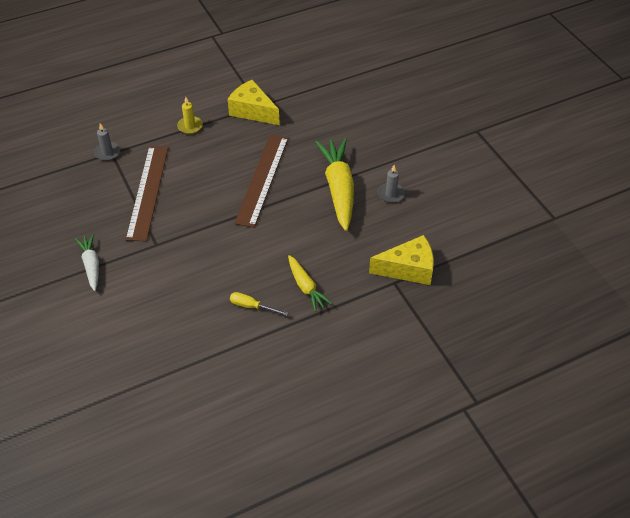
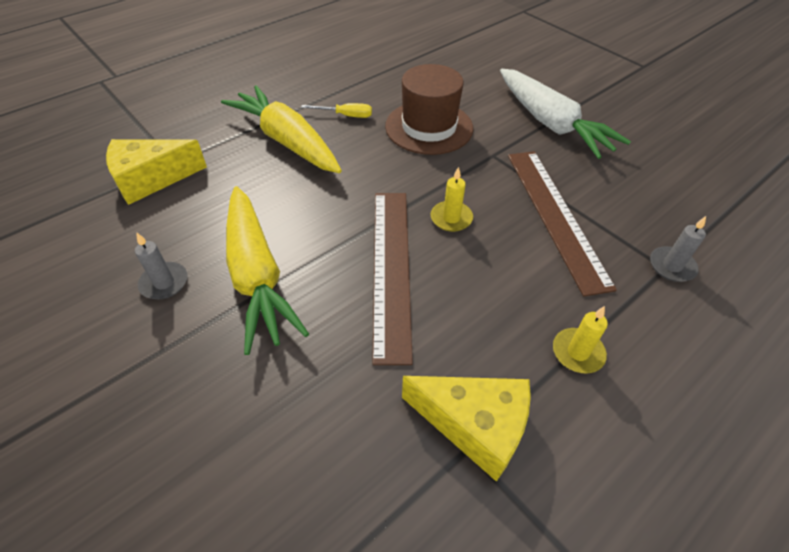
camera: 165 degrees right, 0 degrees up
(91, 265) = (551, 123): white carrot -> white carrot, size x1.83
(189, 280) = (429, 127): none -> brown hat
(213, 202) = (451, 218): none -> yellow candle
(306, 287) = (287, 141): yellow carrot -> yellow carrot, size x1.83

